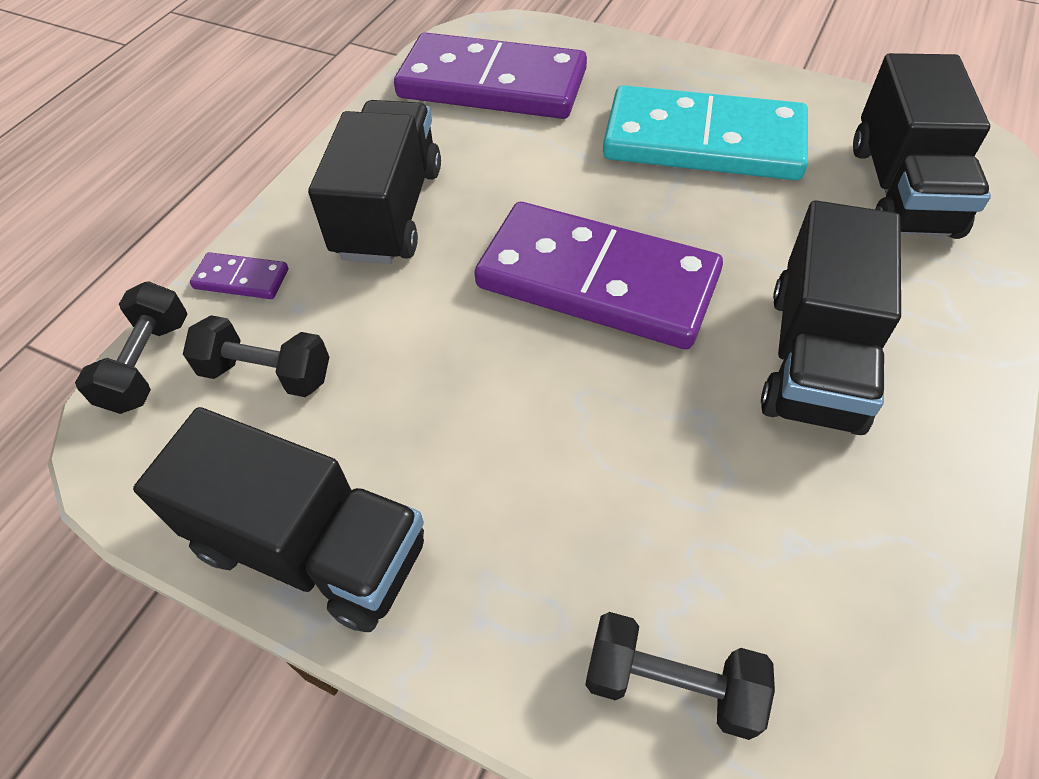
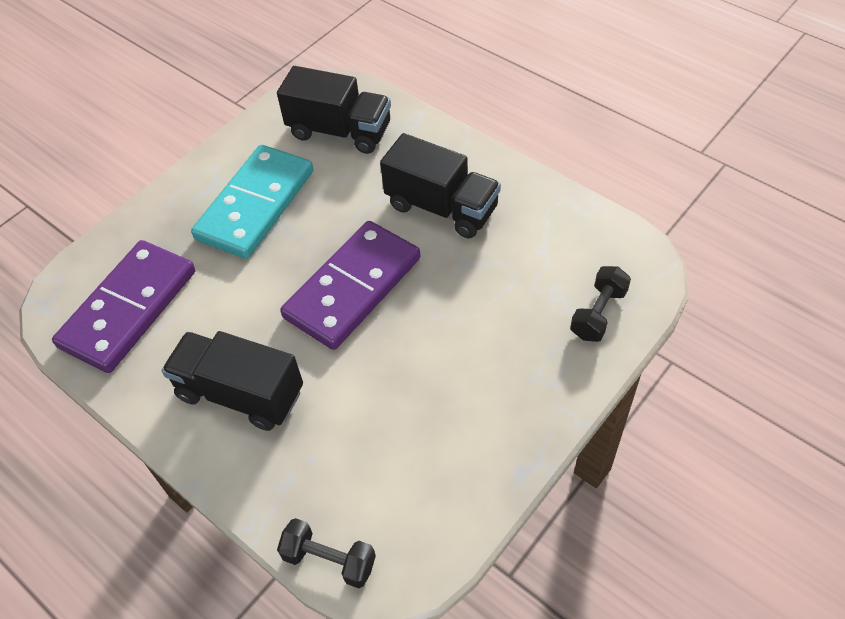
camera: 75 degrees left, 0 degrees up
(241, 279) = (269, 496): purple domino -> none
(267, 374) = (363, 480): black dumbbell -> none
(310, 548) = (497, 460): black truck -> none

